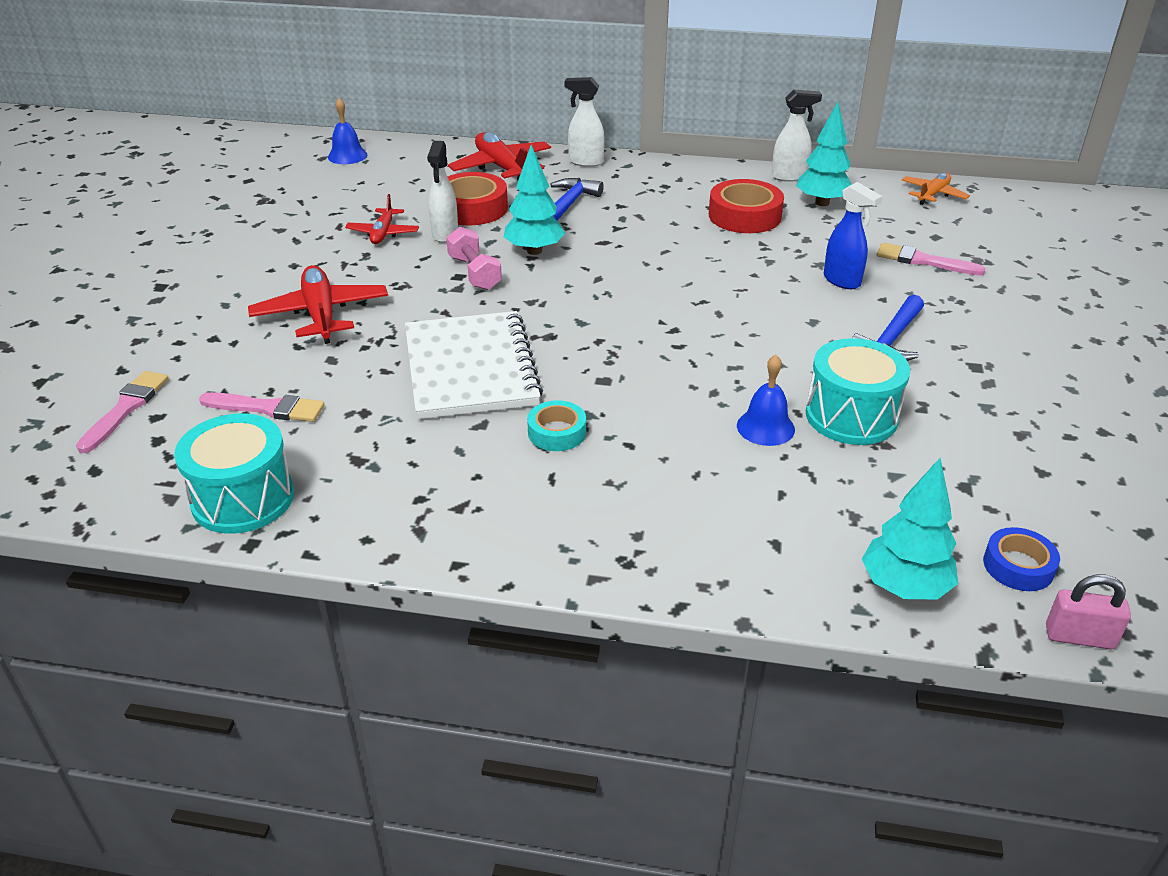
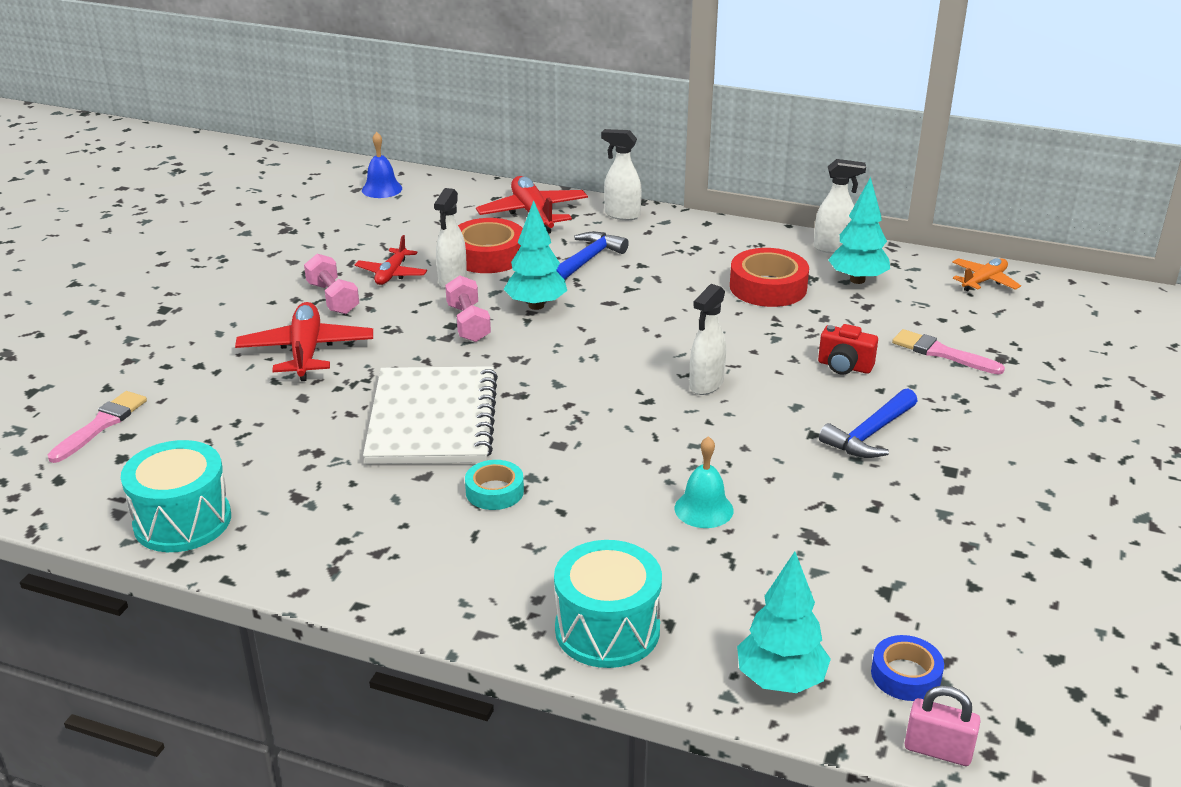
camera: 10 degrees right, 5 degrees down
(267, 408) = (229, 438): pink brush -> none
(332, 261) = (333, 298): none -> pink dumbbell
(722, 310) = (706, 385): none -> white spray bottle
(765, 427) = (703, 509): blue bell -> turquoise bell
(842, 281) = (844, 366): blue spray bottle -> red camera
(851, 416) = (796, 507): turquoise drum -> turquoise drum (607, 629)

